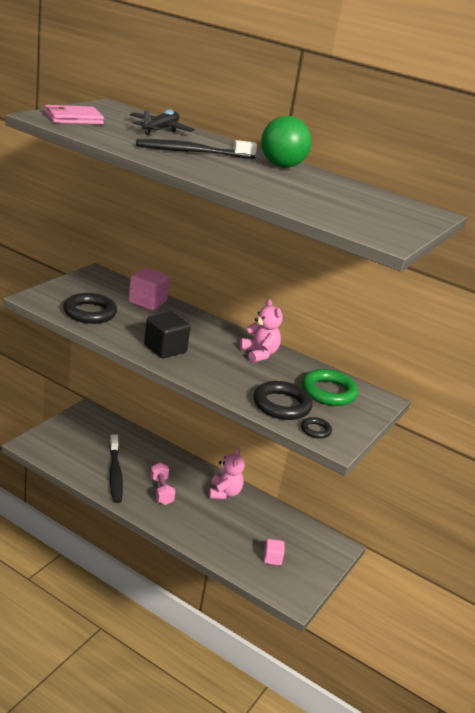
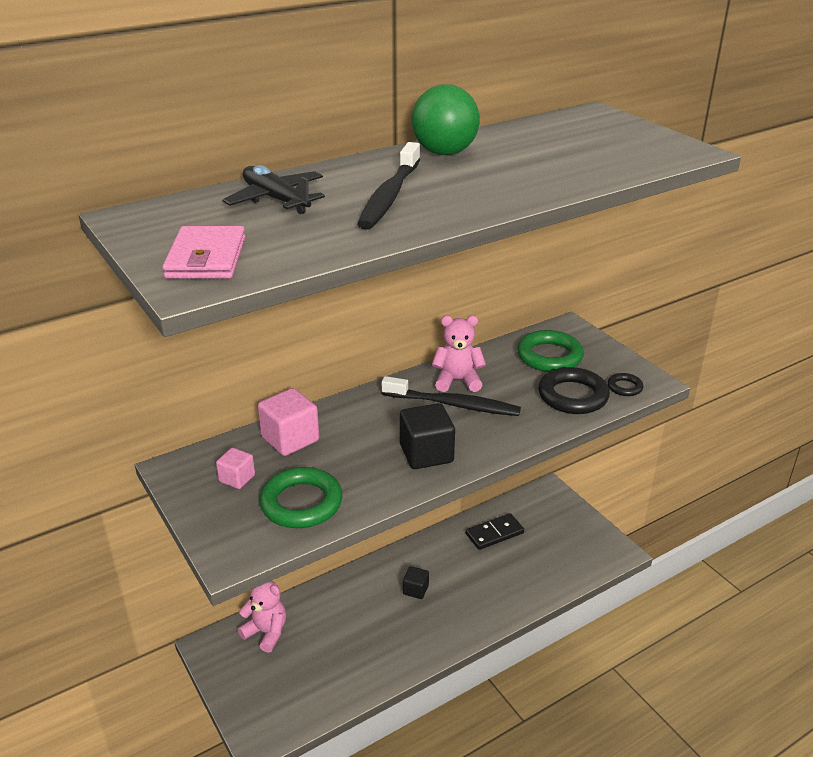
camera: 60 degrees left, 5 degrees up
(90, 313) = (301, 503): black ring -> green ring
(115, 474) = (364, 650): black toothbrush -> black toothbrush (453, 404)
(161, 491) = (415, 612): pink dumbbell -> none
(182, 488) = (415, 590): none -> black cube
(224, 493) = (437, 553): pink teddy bear -> pink teddy bear (266, 632)
(265, 520) = (494, 533): none -> black domino
(272, 558) = (556, 549): pink cube -> pink cube (237, 478)

